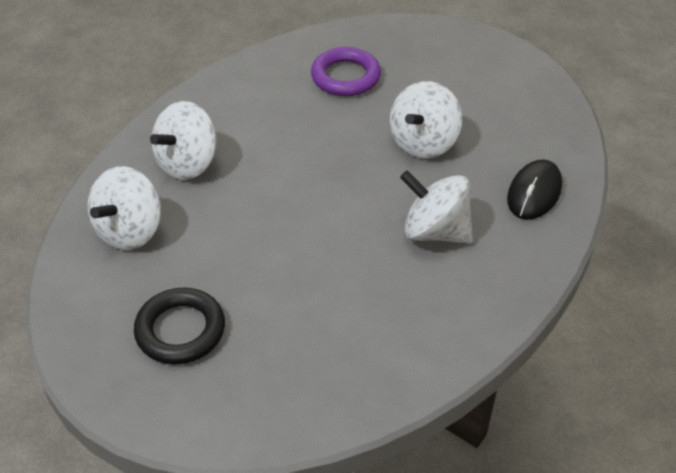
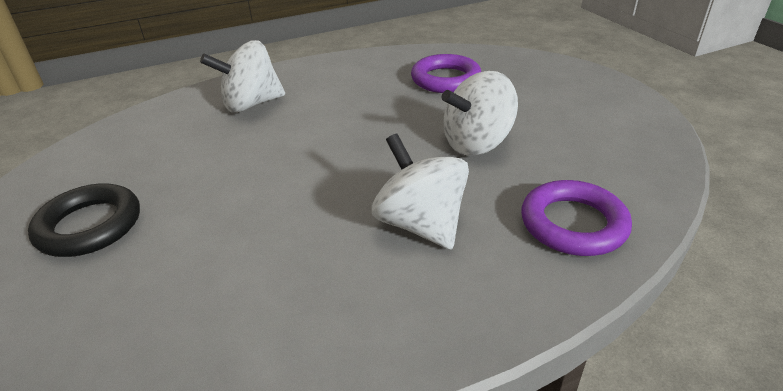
camera: 30 degrees right, 10 degrees down
(130, 231) = (152, 136): white spinning top -> none
(534, 193) = (573, 224): black mouse -> purple ring

